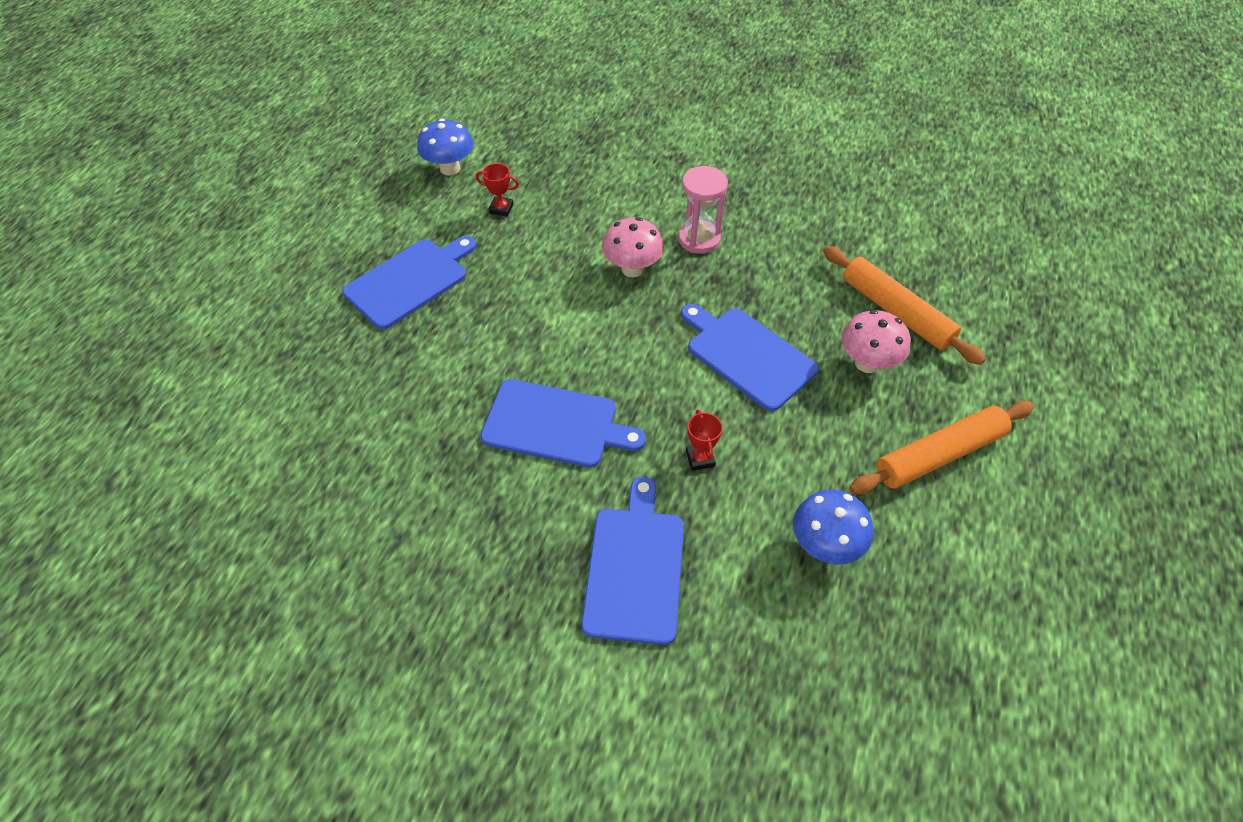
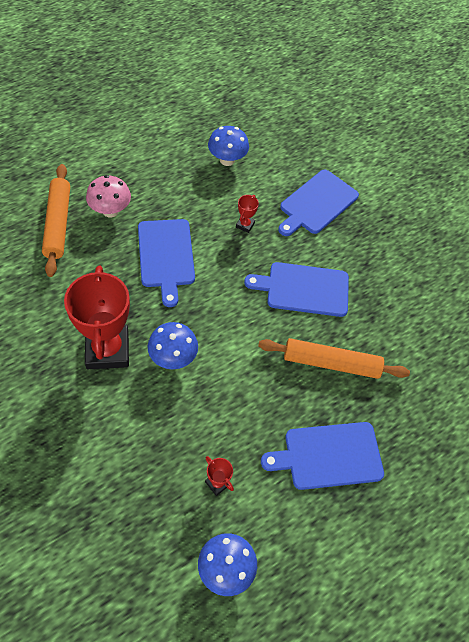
camera: 150 degrees left, 5 degrees up
(555, 424) = (304, 289): blue cutting board -> blue cutting board turned 45 degrees counterclockwise
(632, 269) = (173, 358): pink mushroom -> blue mushroom
(699, 239) = (107, 350): pink hourglass -> red trophy
(939, 455) = (134, 156): orange rolling pin -> orange rolling pin (331, 363)

